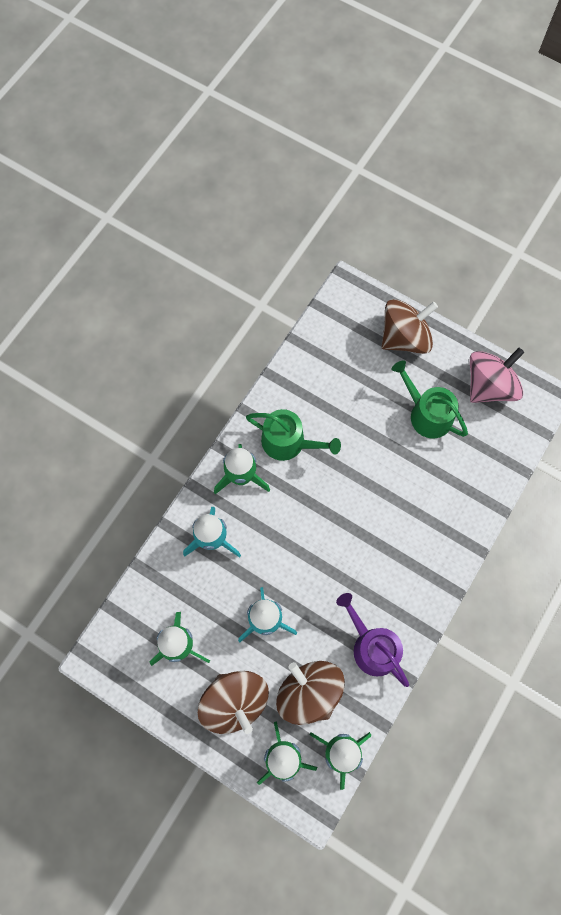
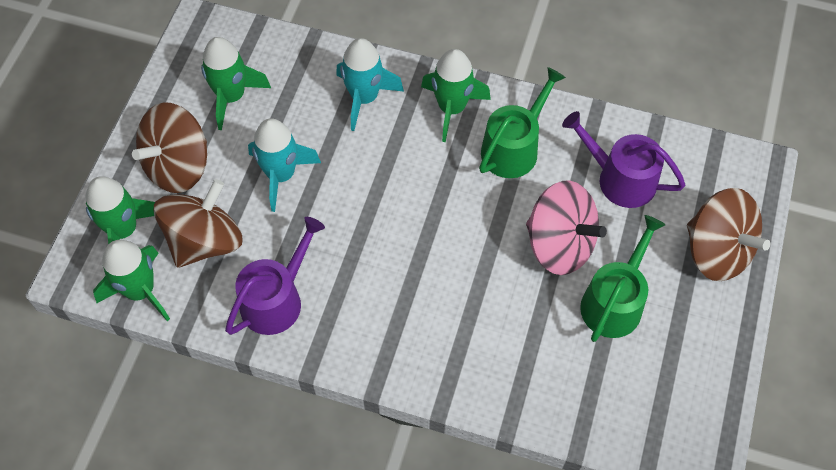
camera: 75 degrees right, 10 degrees down
(288, 442) = (514, 147): green watering can -> green watering can turned 150 degrees counterclockwise
(334, 379) = (620, 179): none -> purple watering can
(489, 386) = (690, 377): pink spinning top -> pink spinning top (559, 244)

